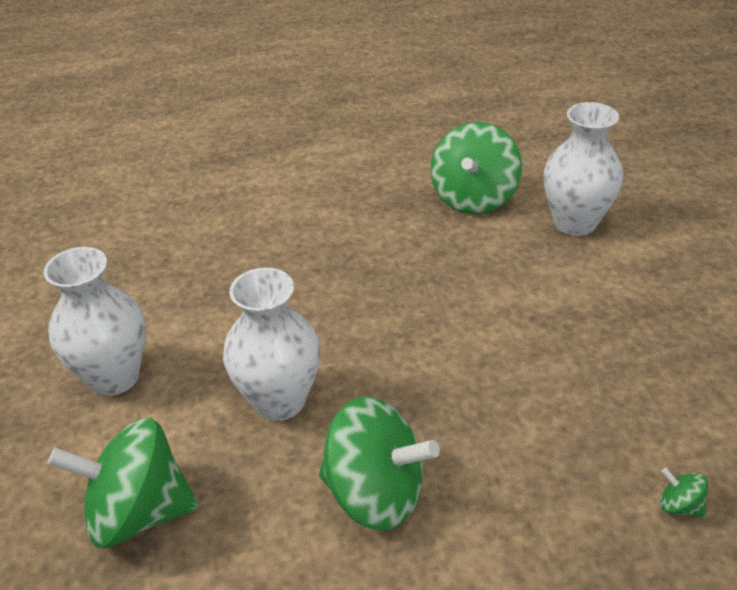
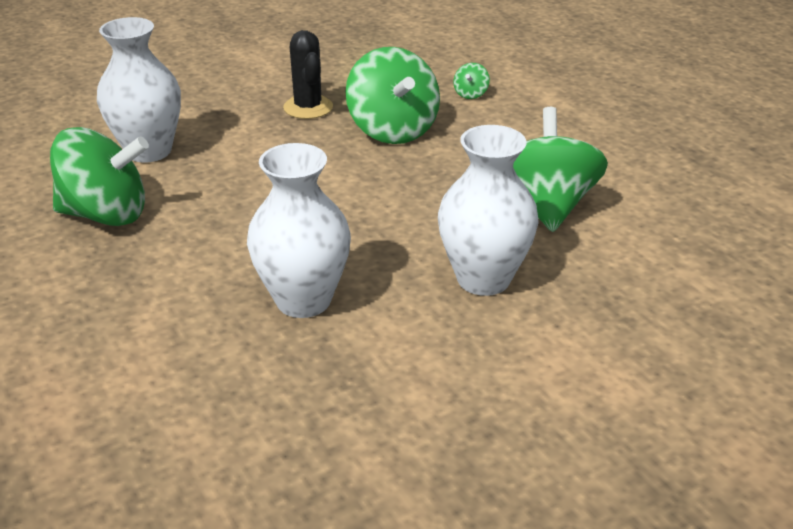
camera: 110 degrees left, 5 degrees down
(114, 377) = (523, 414): white vase -> white vase (303, 300)
(138, 512) = (663, 327): green spinning top -> green spinning top (392, 130)
(654, 337) = (308, 107): none -> black cactus

